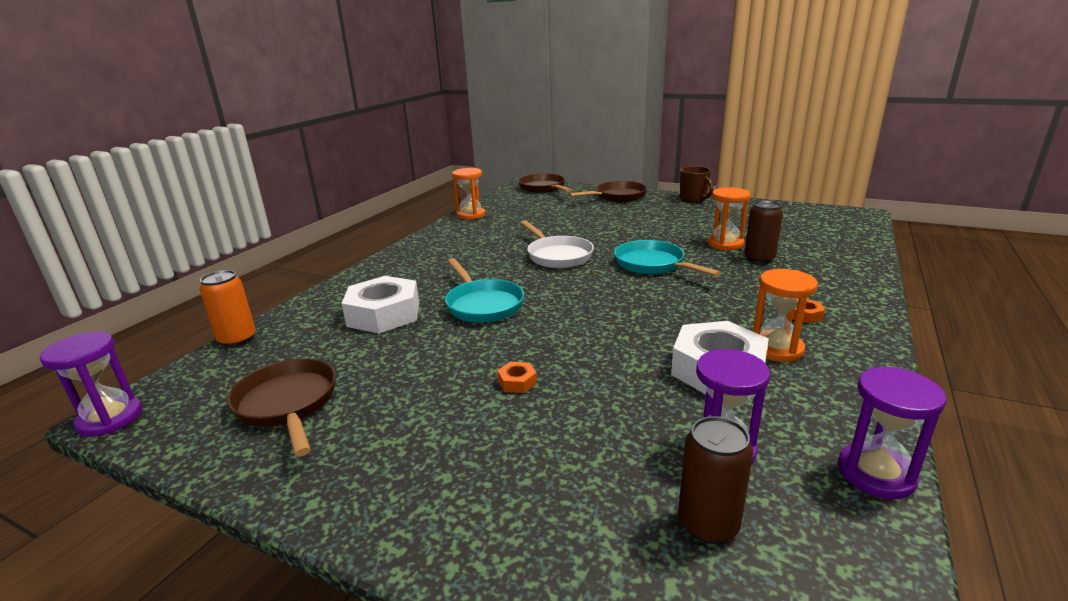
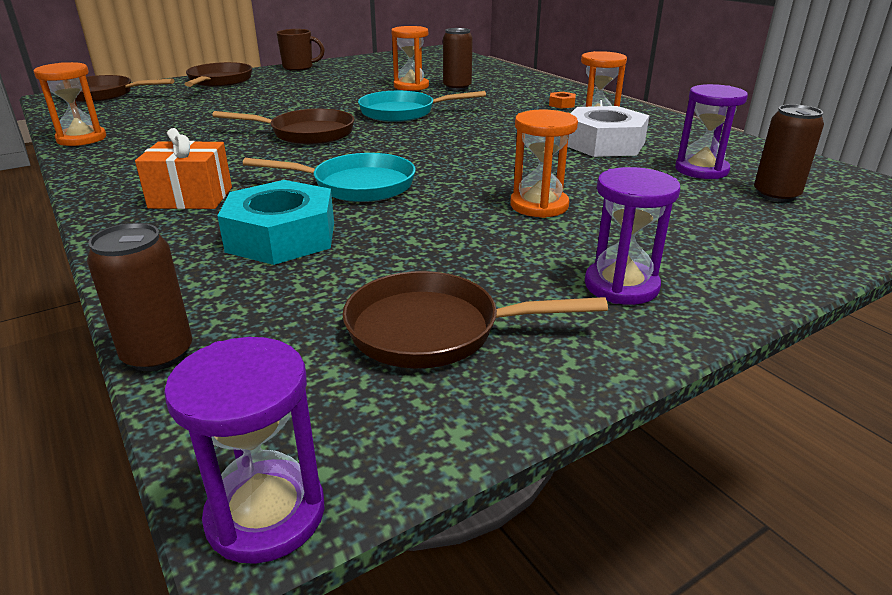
camera: 60 degrees left, 5 degrees up
(237, 339) = (158, 354): orange can -> brown can
(384, 314) = (281, 237): white nut -> turquoise nut
(417, 271) = (191, 197): none -> orange gift
(517, 382) = (539, 205): orange nut -> orange hourglass
(557, 256) = (307, 134): white pan -> brown pan
(876, 474) = (753, 146): purple hourglass -> purple hourglass (621, 286)

